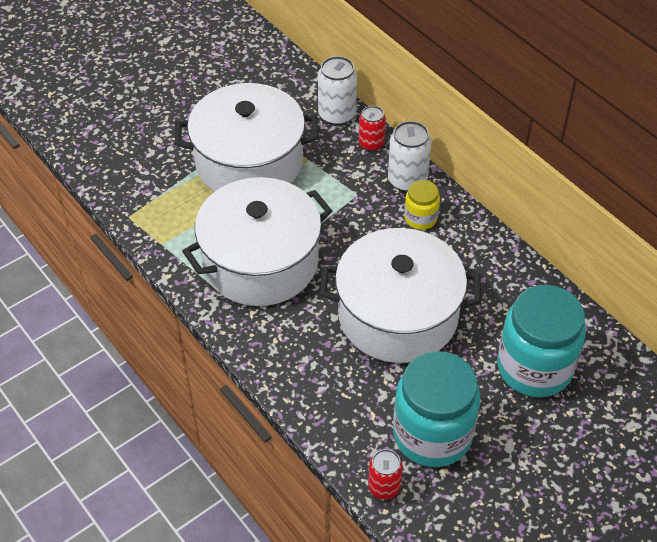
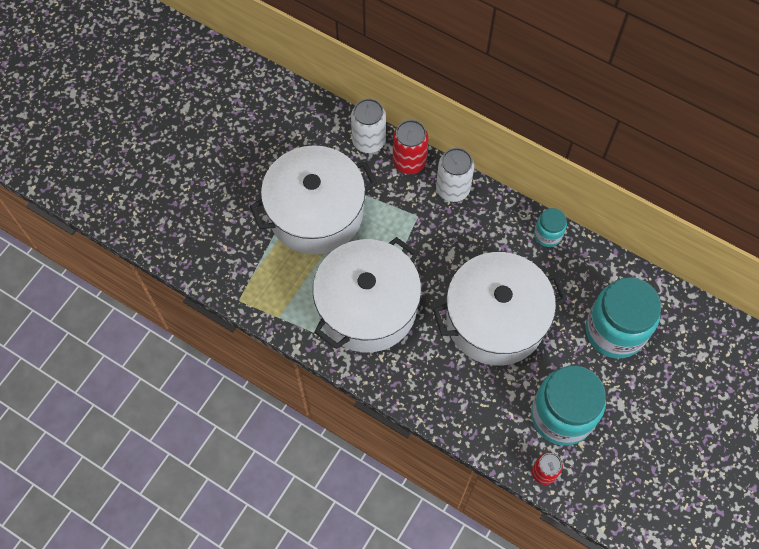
camera: 20 degrees left, 15 degrees up
(371, 144) = (409, 162): red can -> red can, size x1.52
(420, 218) = (477, 223): yellow jar -> none
(495, 251) = (548, 235): none -> turquoise jar

